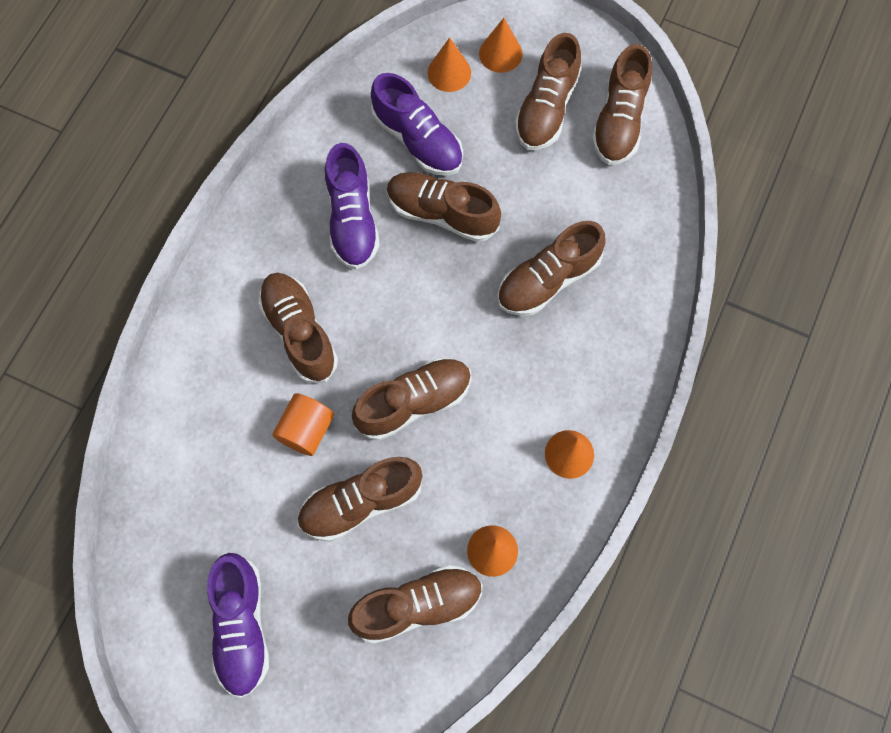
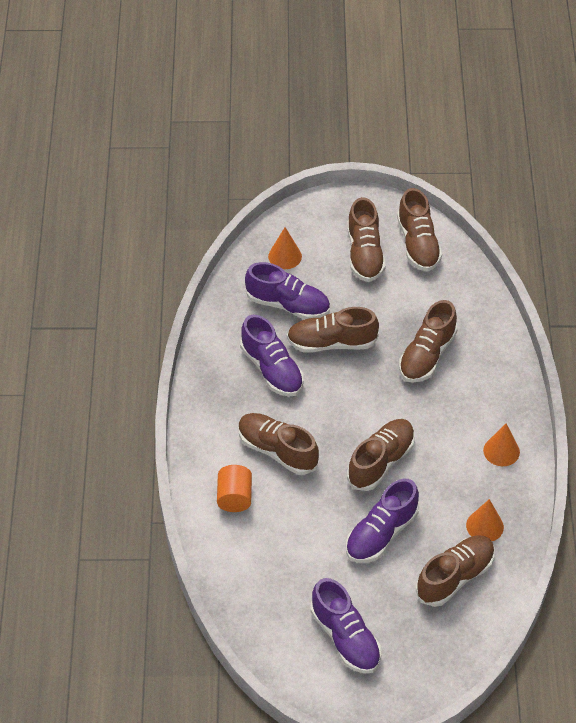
camera: 25 degrees left, 20 degrees down
(306, 430) = (318, 506): orange cylinder -> orange cylinder (234, 497)
(361, 502) = (381, 534): brown shoe -> purple shoe
(500, 53) = (313, 232): orange cone -> none

